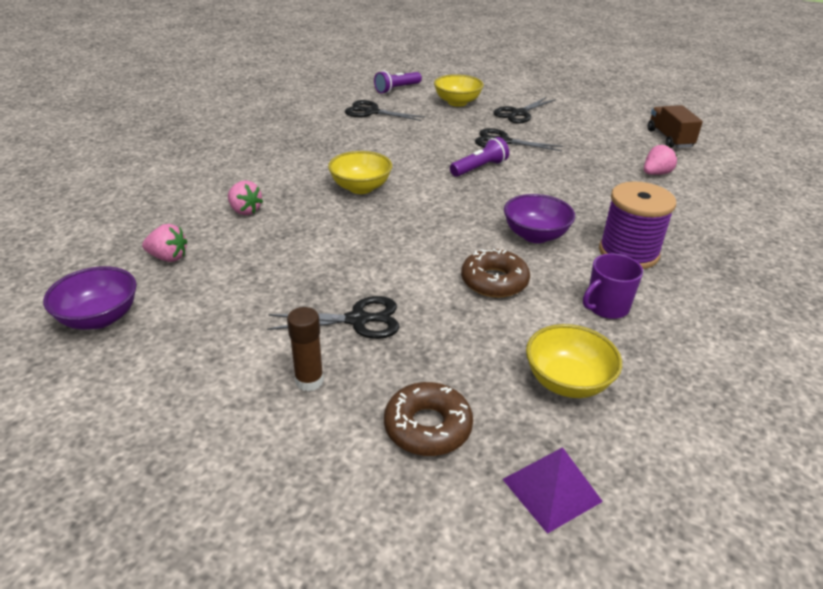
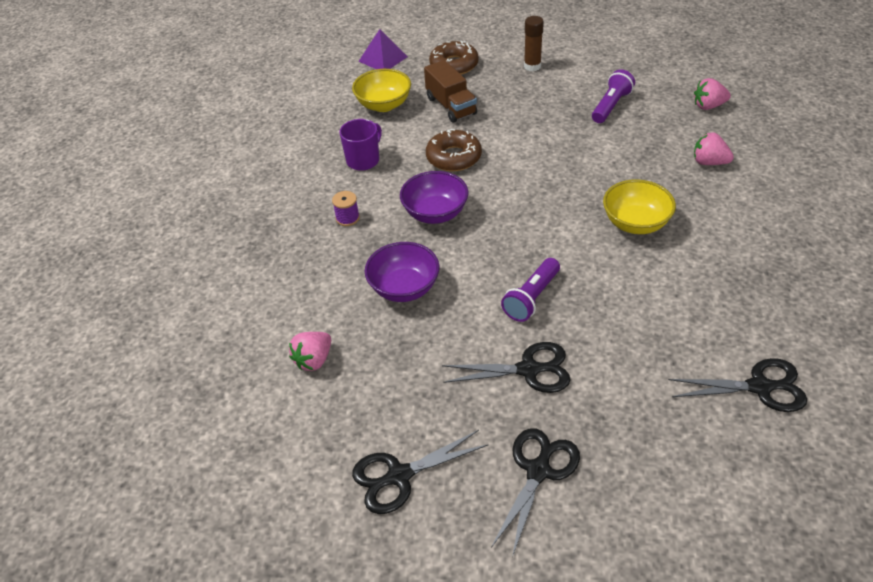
camera: 165 degrees right, 10 degrees up
(99, 318) = (691, 61): purple bowl -> purple bowl (404, 288)
(357, 320) = (532, 103): black scissors -> black scissors (399, 476)
(397, 89) = (789, 488): purple flashlight -> purple flashlight (611, 106)
(457, 102) = (656, 474): yellow bowl -> none
(628, 253) = (347, 218): purple spool -> purple spool, size x0.43
(669, 139) = (285, 470): brown truck -> brown truck (451, 106)

